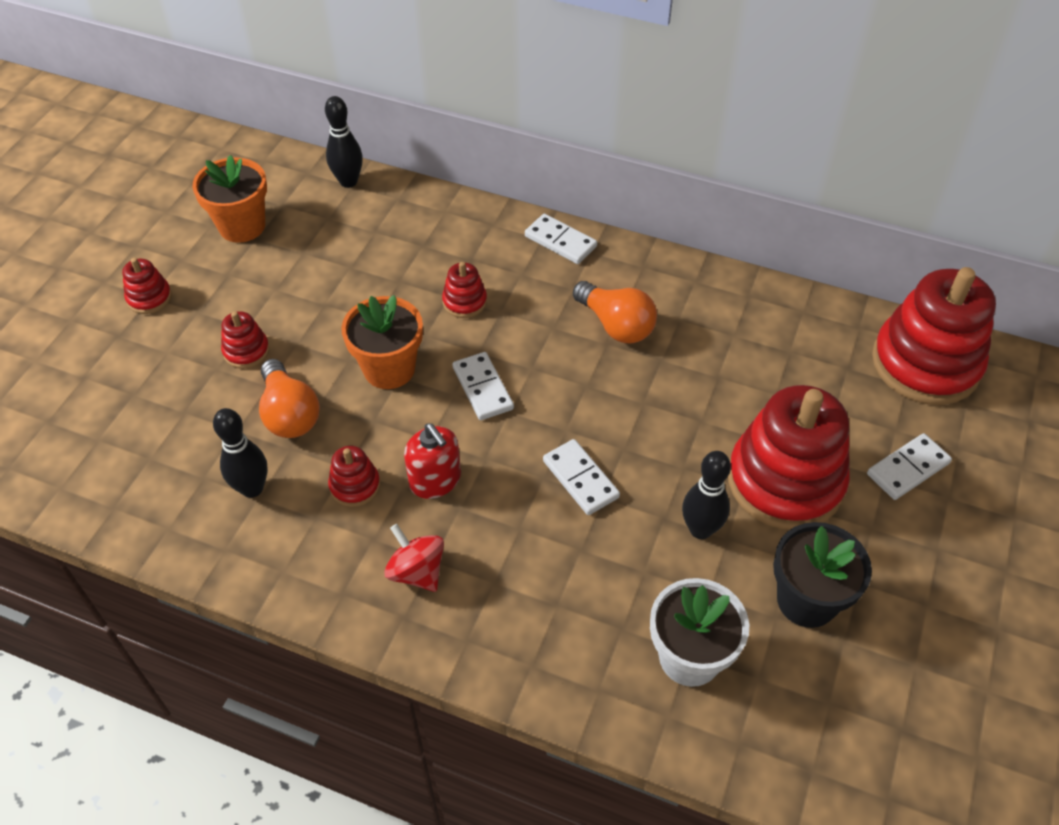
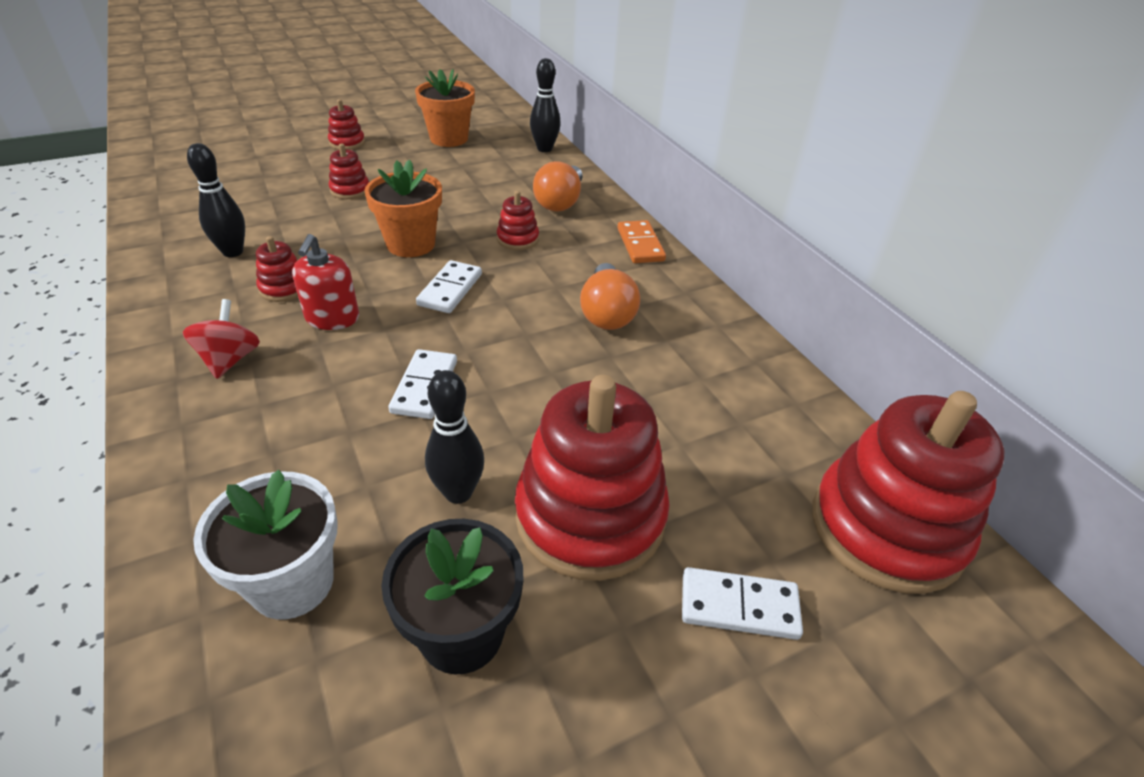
camera: 40 degrees right, 10 degrees down
(289, 414) = (317, 231): orange light bulb -> orange light bulb (560, 202)
(560, 241) = (640, 245): white domino -> orange domino

